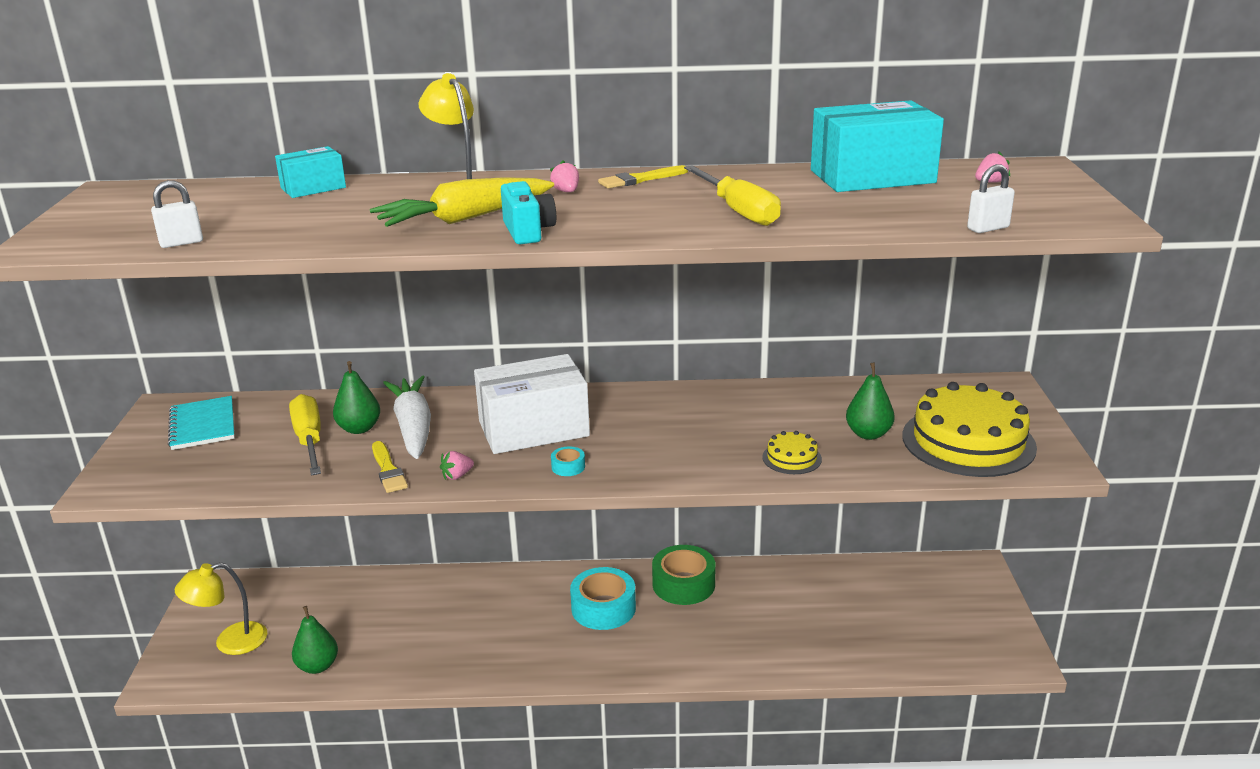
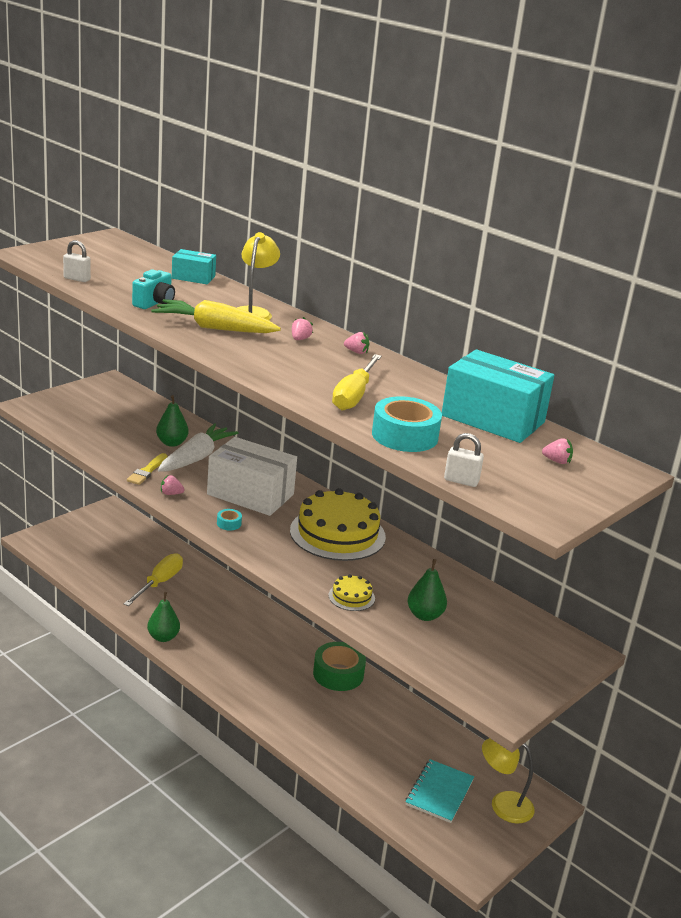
camera: 40 degrees right, 0 degrees up
(203, 425) = (111, 400): turquoise notebook -> turquoise notebook (439, 792)
(230, 642) = (81, 542): yellow lamp -> yellow lamp (503, 805)
(309, 440) = (141, 435): yellow screwdriver -> yellow screwdriver (159, 583)
(318, 666) = (100, 580): green pear -> green pear (163, 637)
(528, 232) = (223, 350): turquoise camera -> turquoise camera (155, 303)
(603, 608) = (274, 653): turquoise tape -> turquoise tape (405, 436)
(640, 179) = (356, 352): yellow brush -> pink strawberry
(968, 441) = (478, 660): yellow cake -> yellow cake (337, 533)

